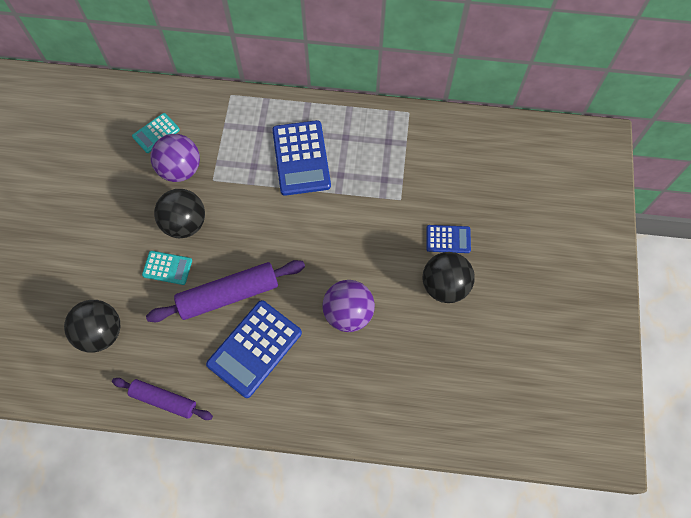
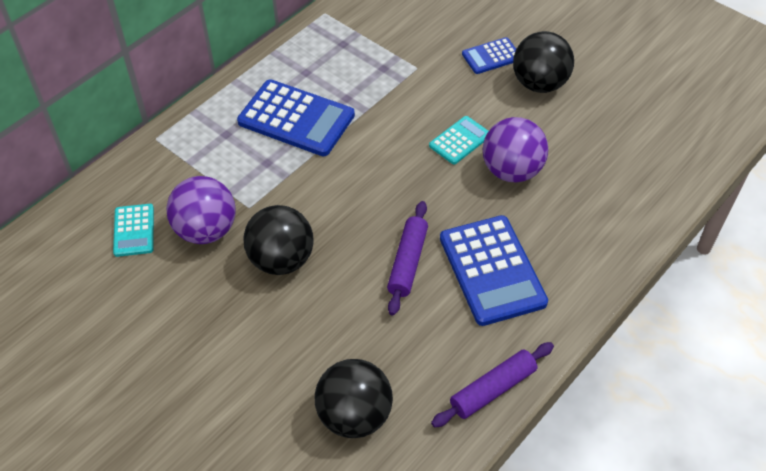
camera: 55 degrees left, 15 degrees down
(167, 268) = (324, 304): turquoise calculator -> turquoise calculator (460, 140)
(228, 295) = (408, 262): purple rolling pin -> purple rolling pin, size x0.63
(448, 239) = (491, 56): blue calculator -> blue calculator turned 150 degrees counterclockwise

